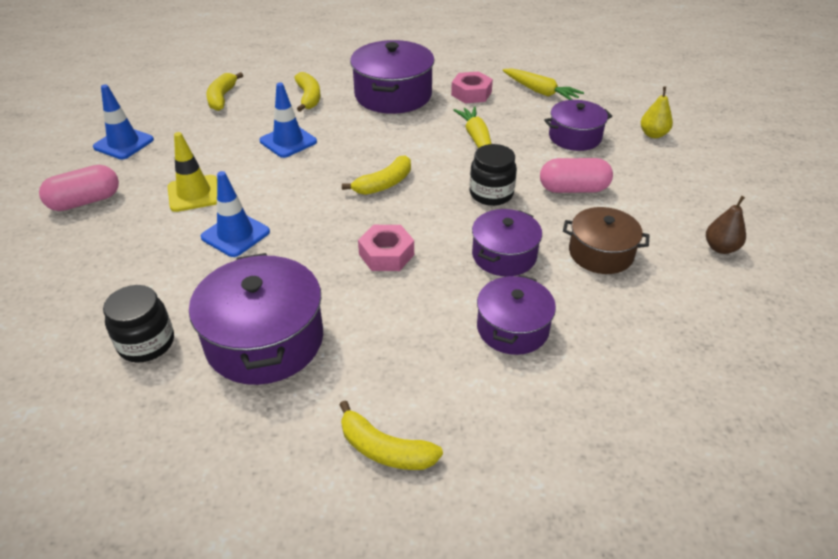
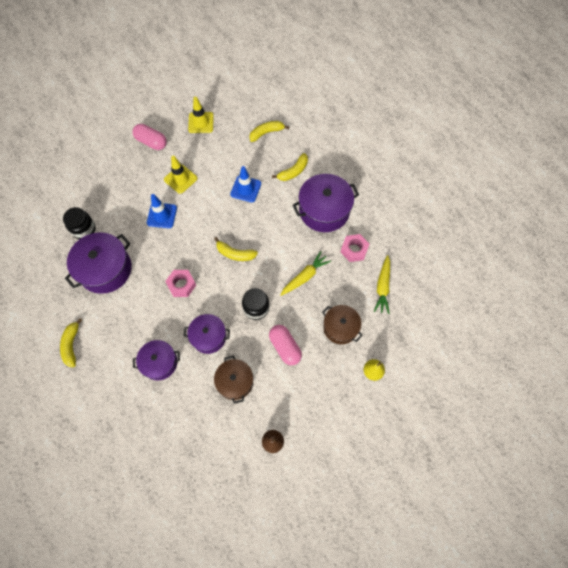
camera: 60 degrees right, 25 degrees up
(124, 143) = (201, 122): blue traffic cone -> yellow traffic cone
(575, 137) = (340, 327): purple pot -> brown pot

